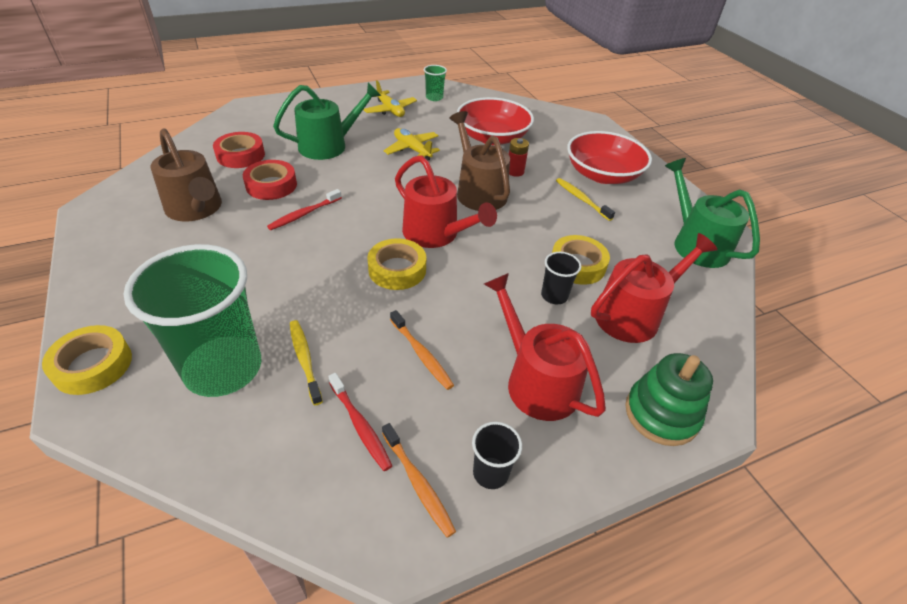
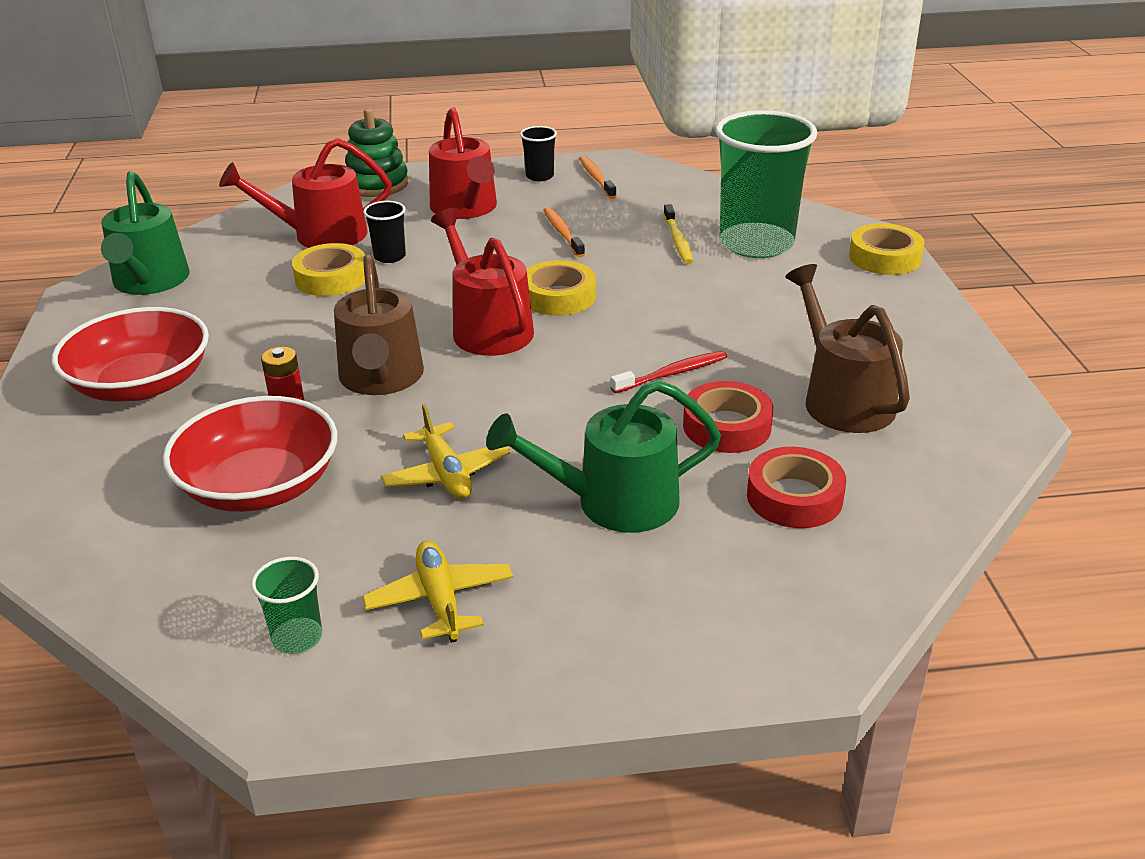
camera: 160 degrees left, 10 degrees down
(360, 425) = (633, 203): red toothbrush -> none
(581, 199) = (229, 350): yellow toothbrush -> none

